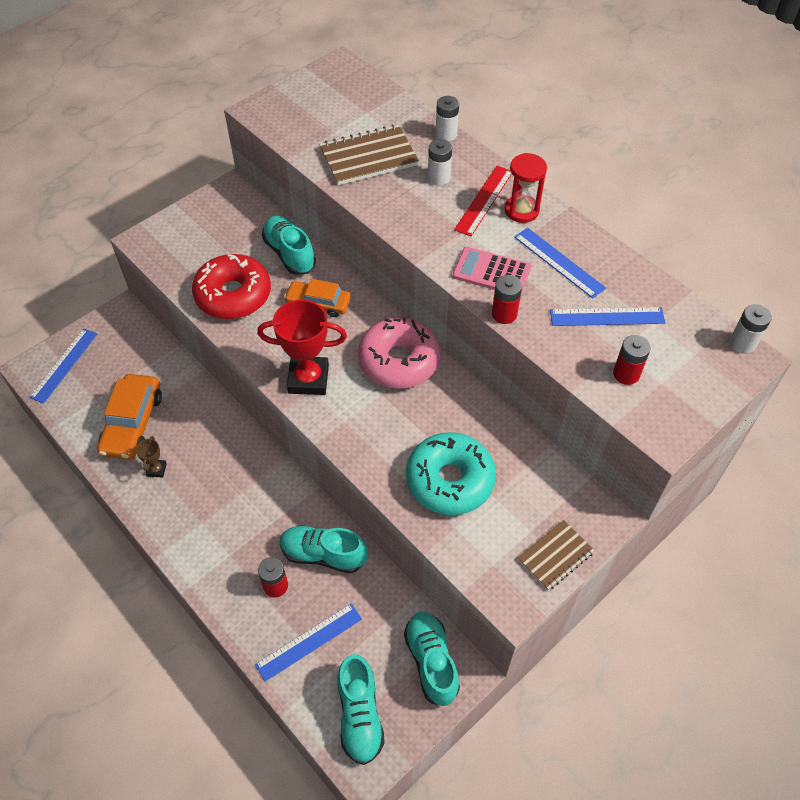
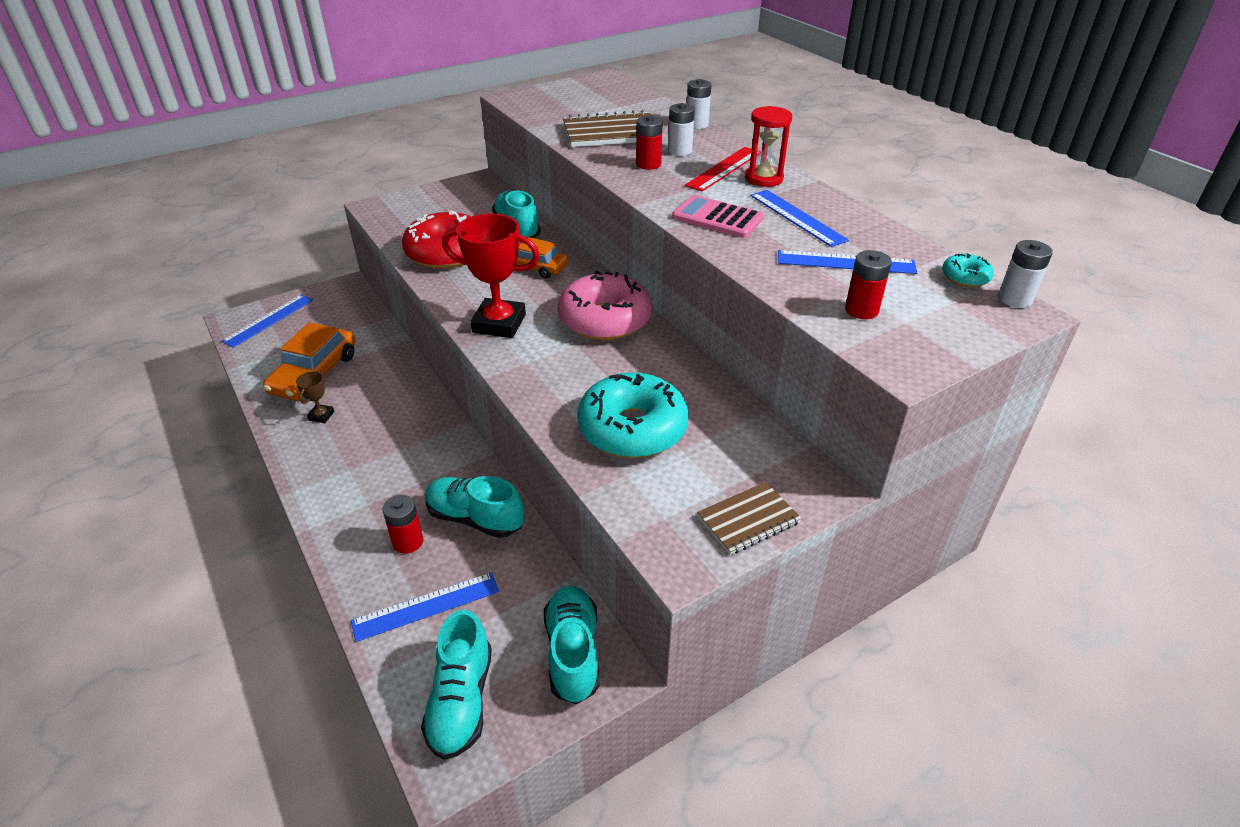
camera: 10 degrees right, 15 degrees down
(504, 314) = (723, 249): red battery -> red battery (648, 164)
(703, 322) = (965, 277): none -> turquoise donut

